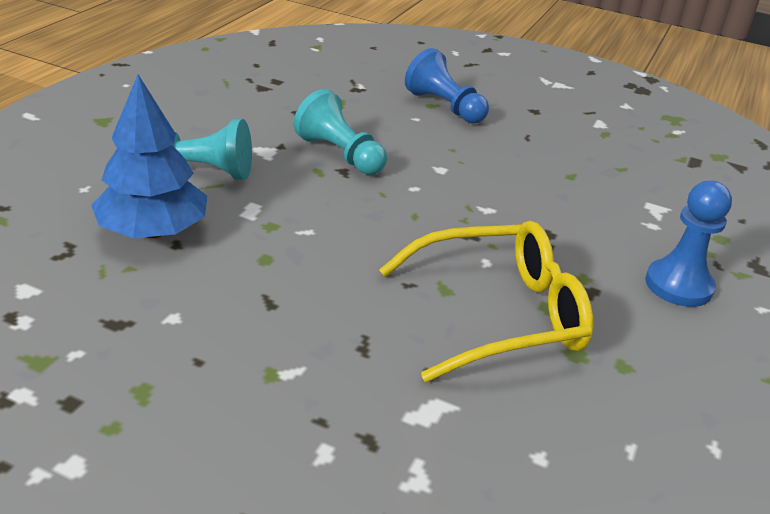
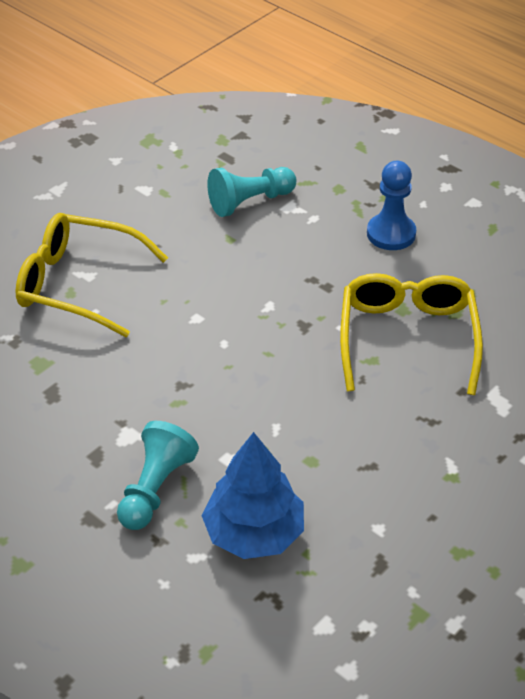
camera: 70 degrees left, 10 degrees up
(340, 154) = (151, 381): turquoise pawn -> turquoise pawn (250, 202)
(445, 107) = (78, 284): blue pawn -> yellow glasses

